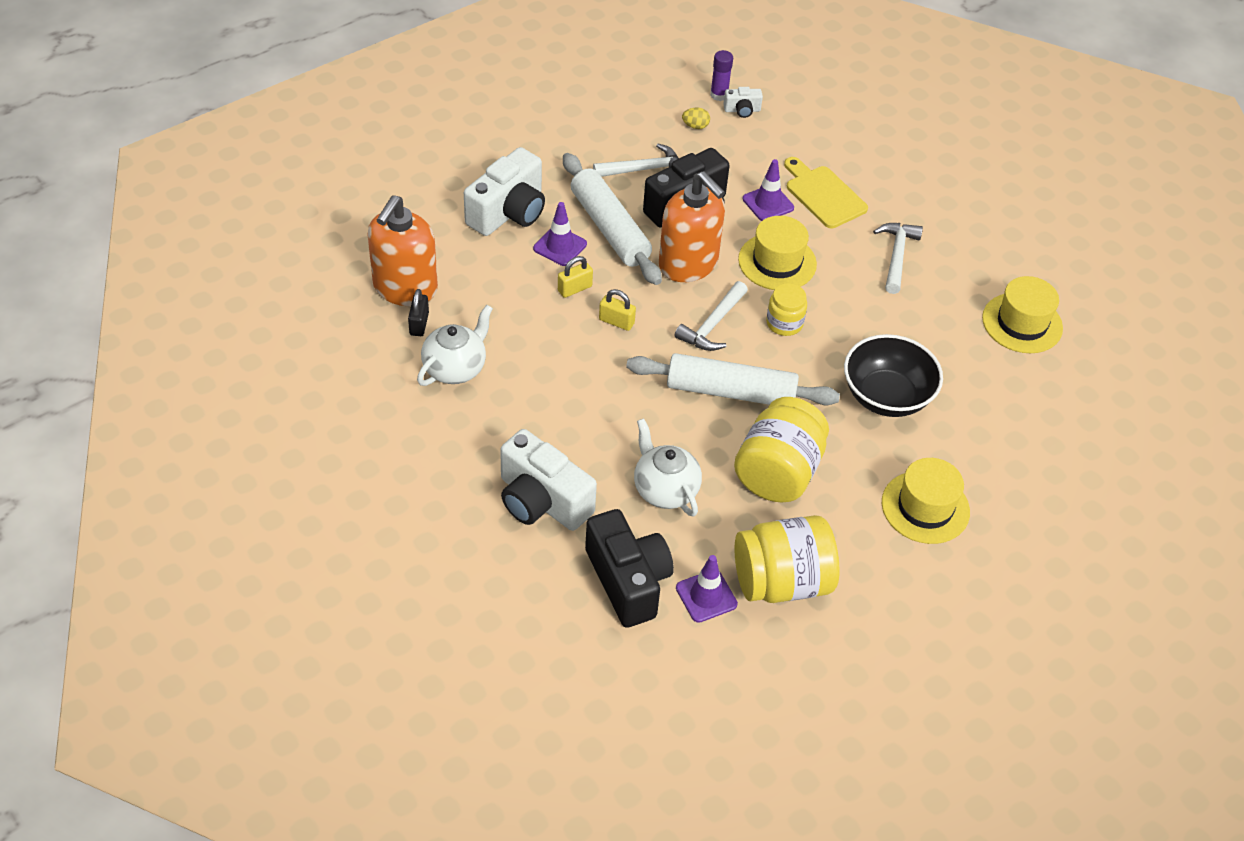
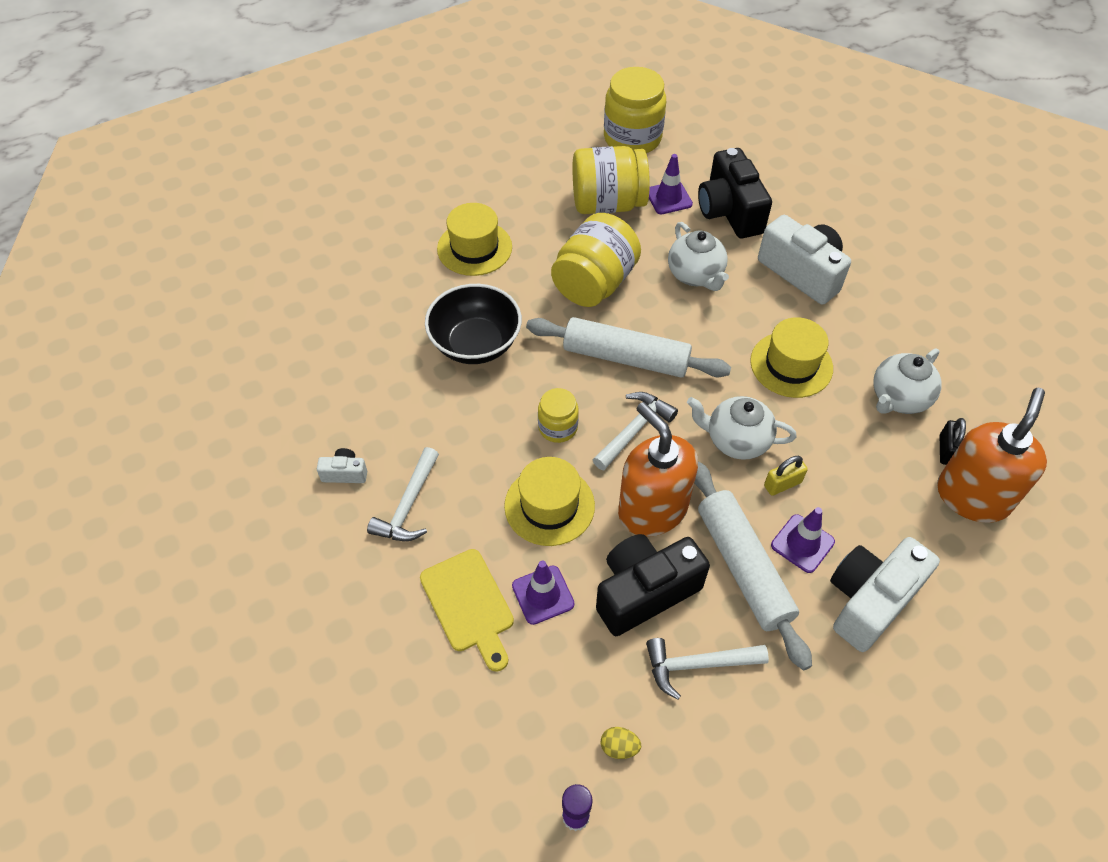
camera: 170 degrees left, 5 degrees up
(616, 321) = (736, 440): yellow padlock -> white teapot
(742, 110) = (546, 778): white camera -> white camera (345, 473)
(767, 696) = (632, 138): none -> yellow jar
(1022, 323) = (305, 412): yellow hat -> yellow hat (791, 364)

